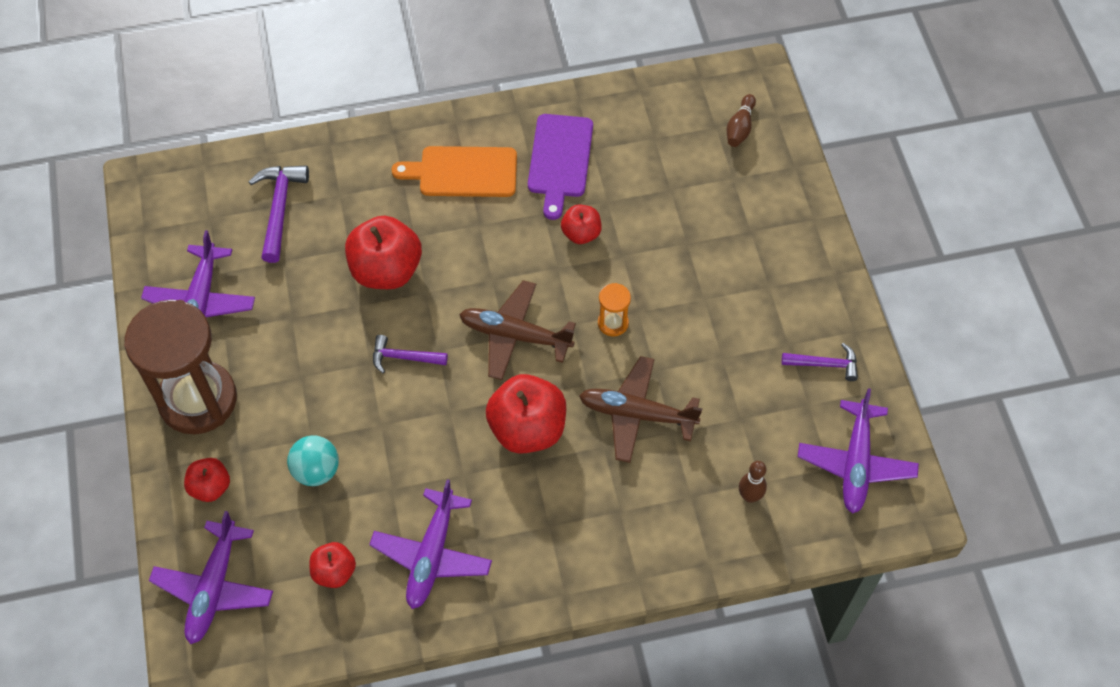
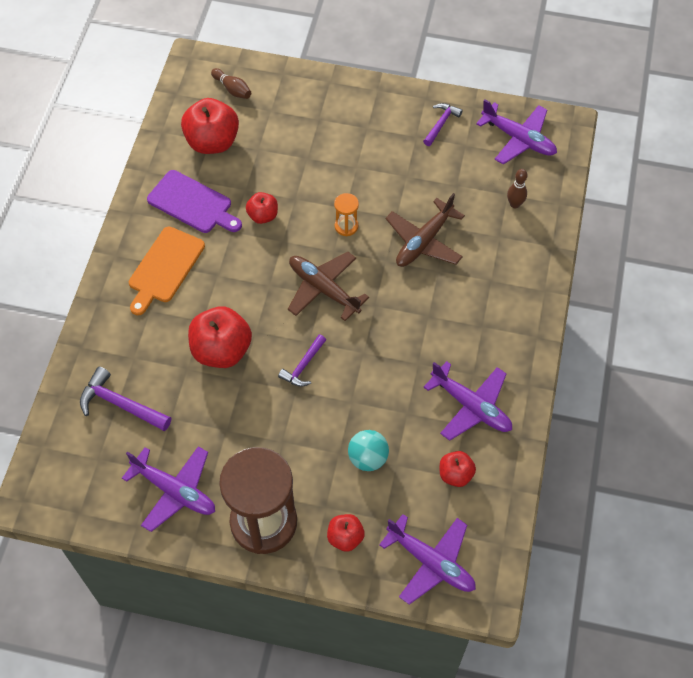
camera: 65 degrees left, 0 degrees up
(514, 335) = (323, 289): brown plane -> brown plane turned 90 degrees clockwise
(527, 429) = (402, 310): red apple -> red apple (212, 142)

